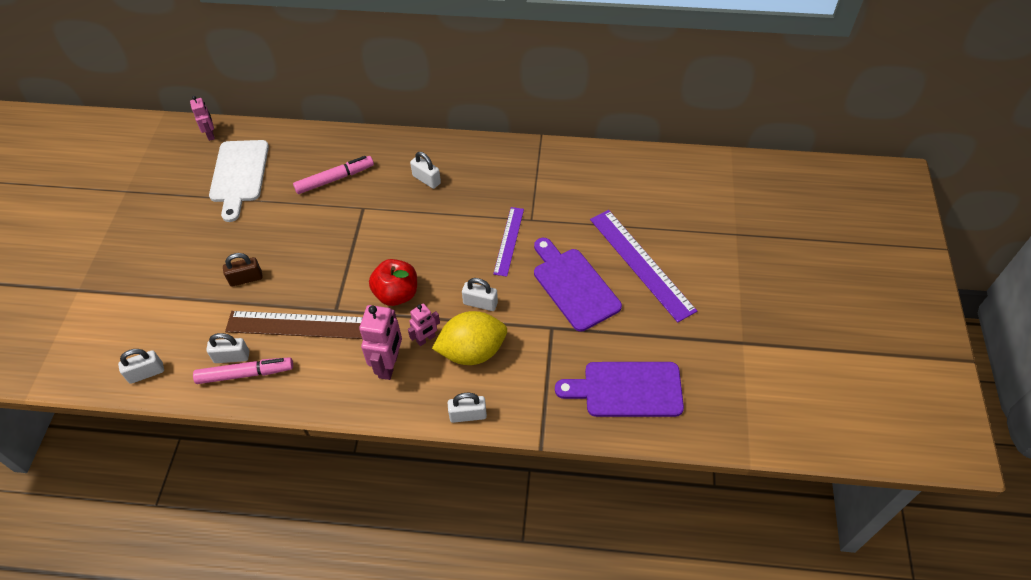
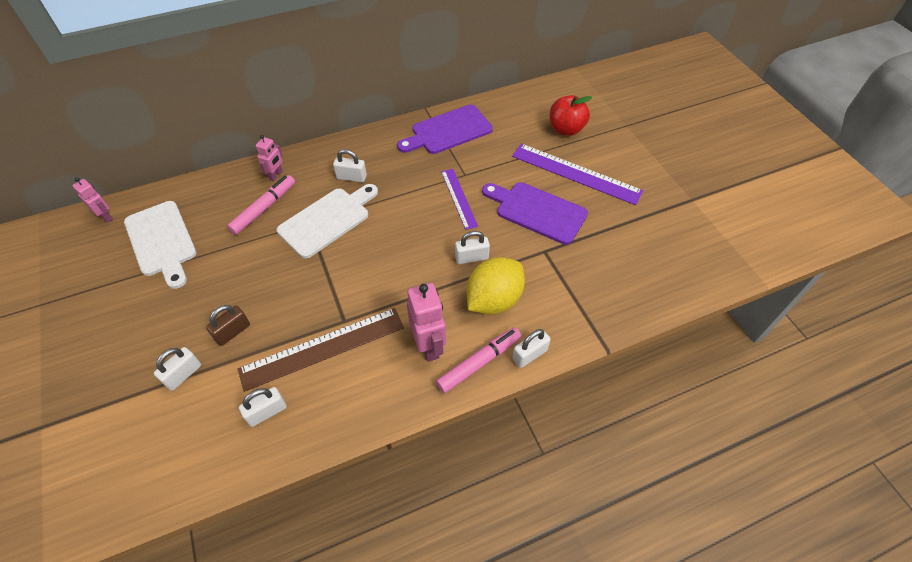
camera: 30 degrees left, 0 degrees up
(146, 373) = (180, 474): white padlock -> white padlock (183, 374)
(245, 374) = (292, 422): pink marker -> pink marker (478, 363)
(380, 212) = (327, 220): none -> white cutting board
(396, 294) = (392, 282): red apple -> red apple (566, 129)
(426, 339) = (446, 308): pink robot -> pink robot (276, 175)
(627, 389) = (638, 272): purple cutting board -> purple cutting board (448, 131)

